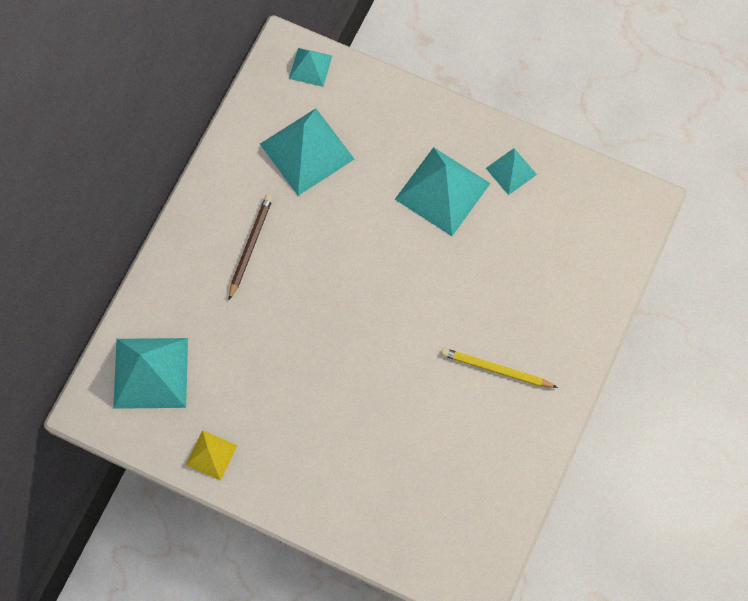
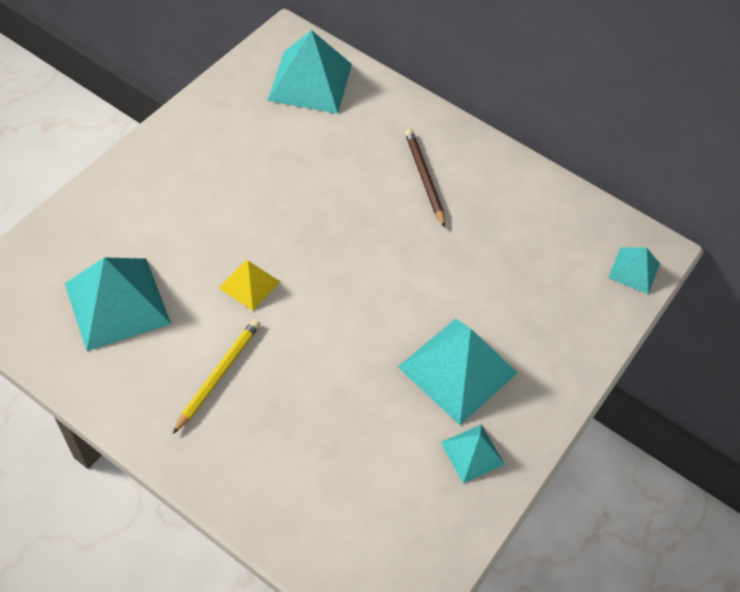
camera: 95 degrees right, 15 degrees down
(211, 455) = (213, 110): yellow pyramid -> yellow pyramid (249, 284)
(250, 246) = (424, 178): brown pencil -> brown pencil turned 135 degrees counterclockwise
(307, 151) = (528, 247): turquoise pyramid -> turquoise pyramid (117, 303)

